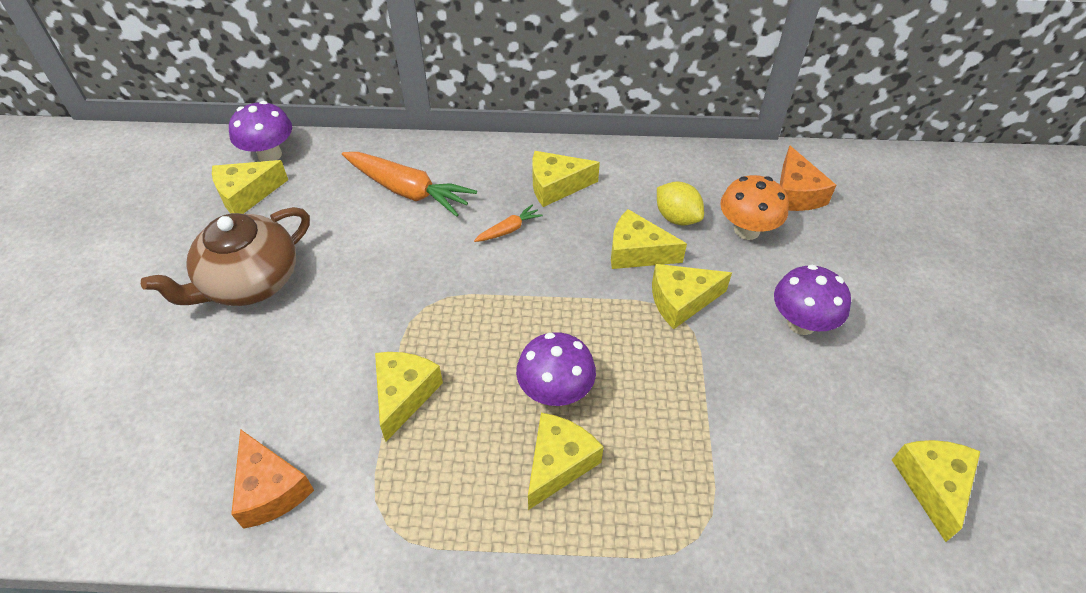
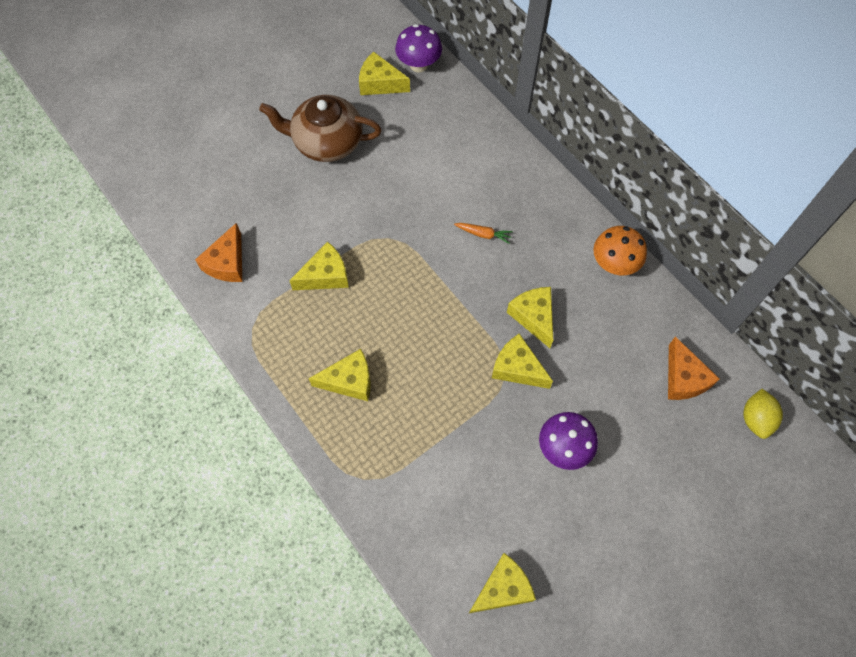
camera: 50 degrees right, 15 degrees up
(408, 191) = (461, 157): orange carrot -> none
(555, 392) = (391, 346): purple mushroom -> none
(556, 186) = (545, 232): yellow cheese -> none
(677, 217) = (586, 320): yellow lemon -> yellow lemon (756, 419)
(746, 230) = (616, 368): orange mushroom -> orange mushroom (614, 264)
(796, 193) = (683, 378): orange cheese -> orange cheese turned 60 degrees counterclockwise

